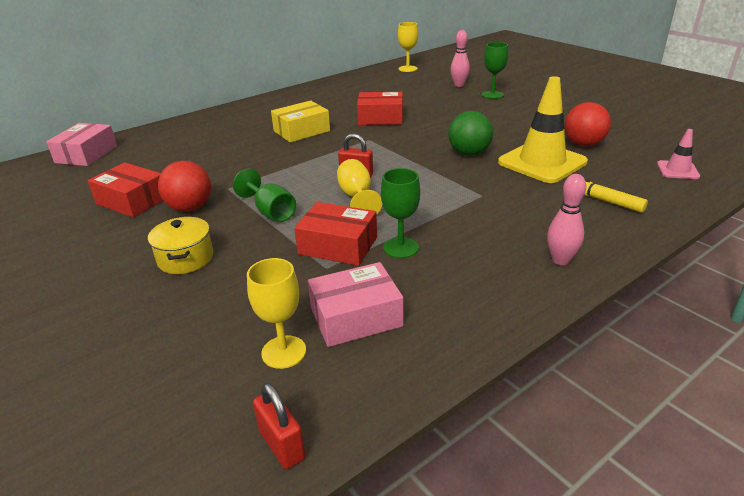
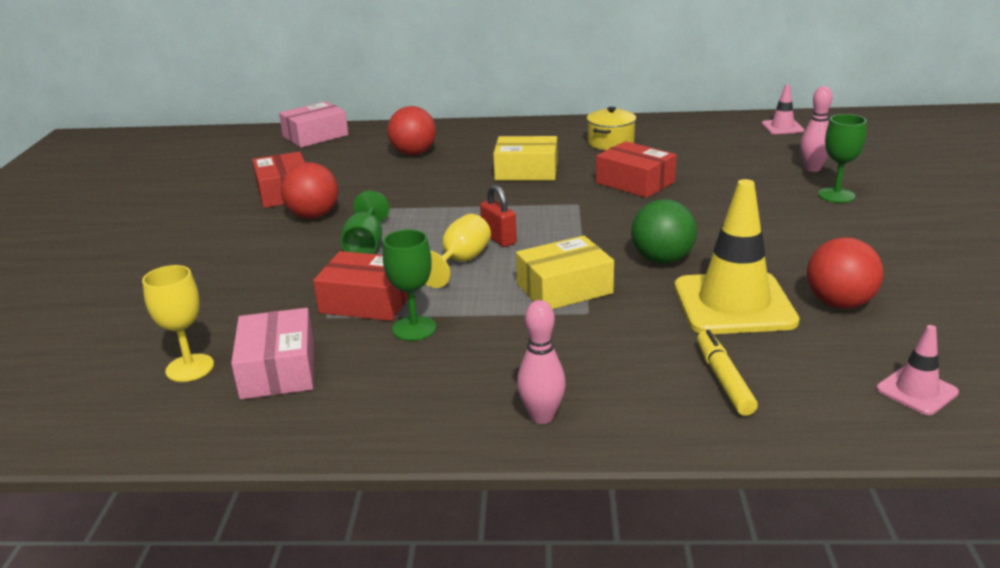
camera: 40 degrees right, 5 degrees down
(185, 259) = (244, 260): yellow pot -> yellow pot (610, 143)
(197, 143) = (413, 153): none -> red ball
(282, 445) = (88, 431): red padlock -> none
(338, 245) = (367, 301): red box -> red box turned 45 degrees counterclockwise
(356, 317) = (278, 369): pink box -> pink box turned 60 degrees clockwise
(408, 69) = (782, 127): yellow goblet -> pink traffic cone
(446, 188) = (564, 288): none -> yellow box

